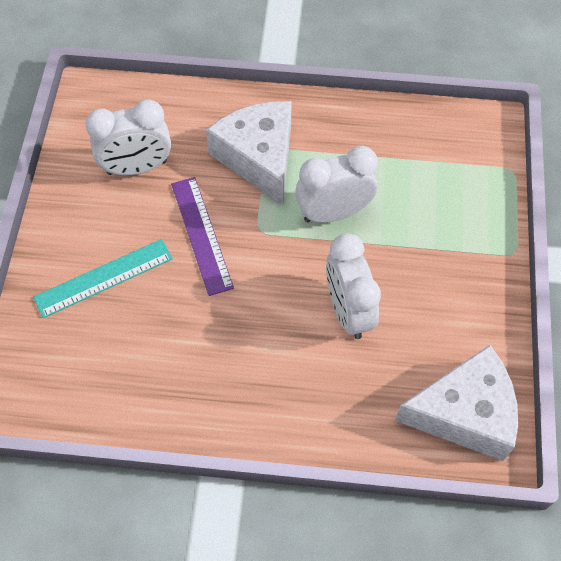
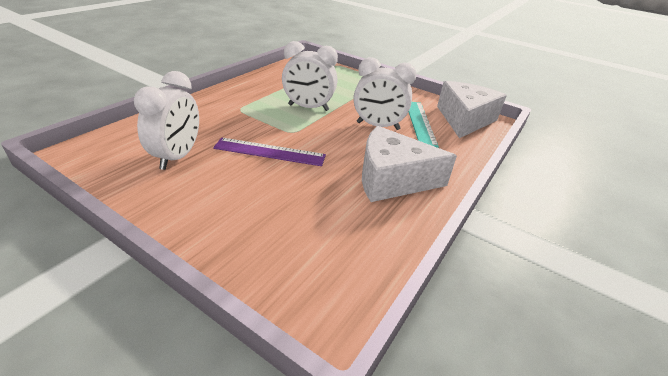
camera: 65 degrees left, 25 degrees down
(103, 278) = (254, 207): turquoise ruler -> turquoise ruler (420, 123)
(259, 158) = (239, 114): white cheese -> white cheese (392, 179)
(333, 213) = (308, 107): white clock -> white clock turned 90 degrees counterclockwise

